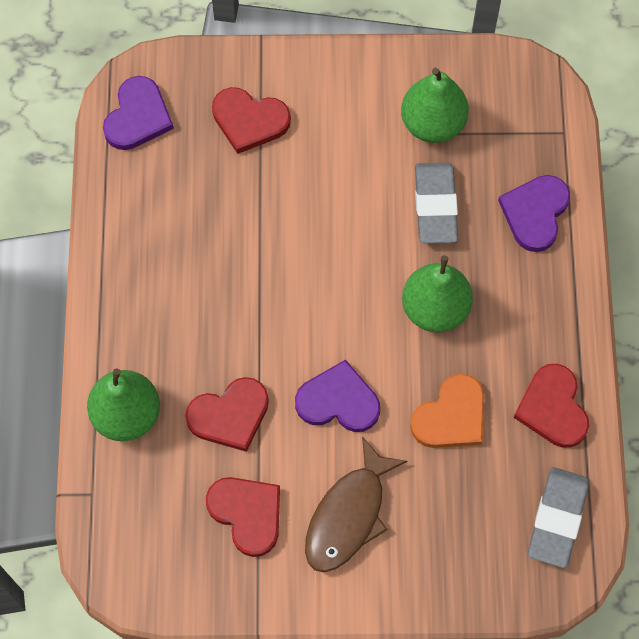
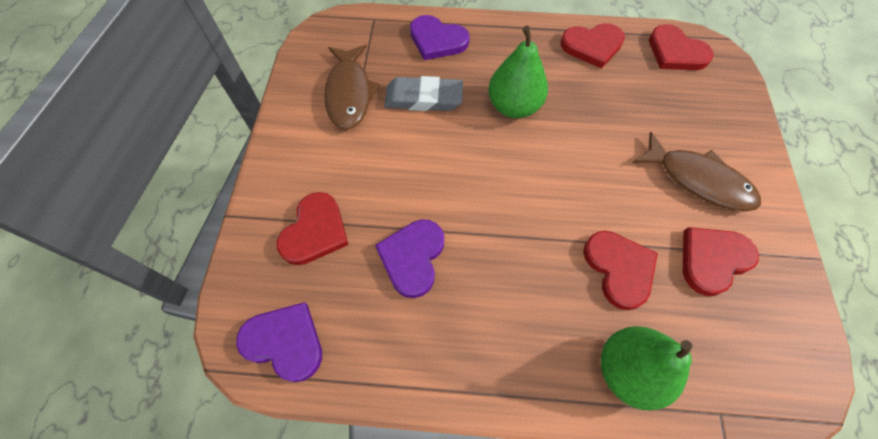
camera: 85 degrees left, 5 degrees down
(338, 401) = (597, 179): purple heart -> purple heart (412, 257)
(432, 123) = (349, 93): green pear -> brown fish
(451, 416) = (604, 104): orange heart -> none
(557, 519) = (676, 52): grey eraser -> red heart

